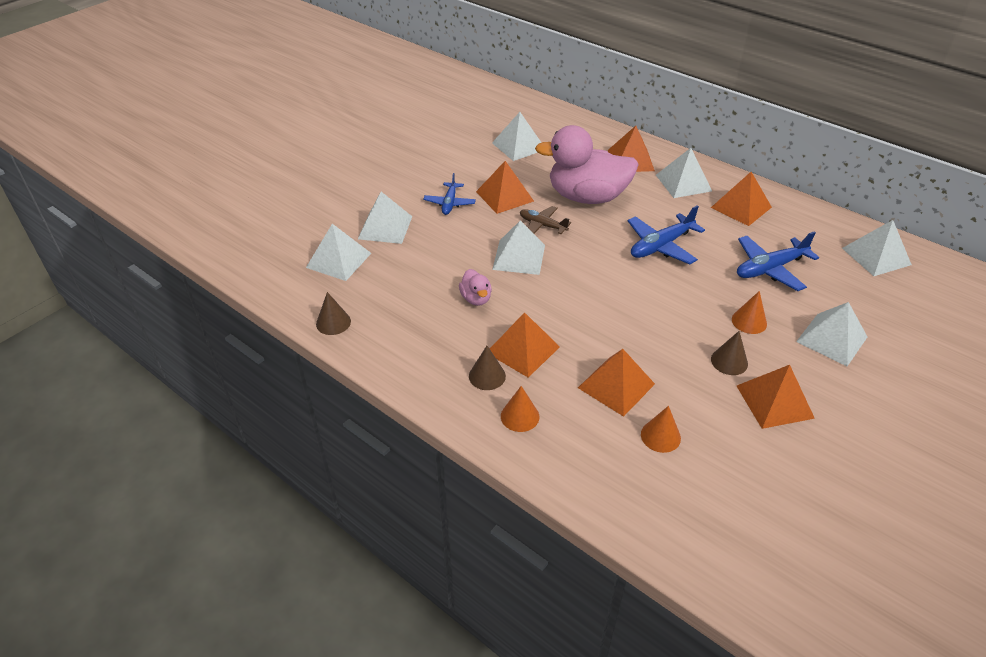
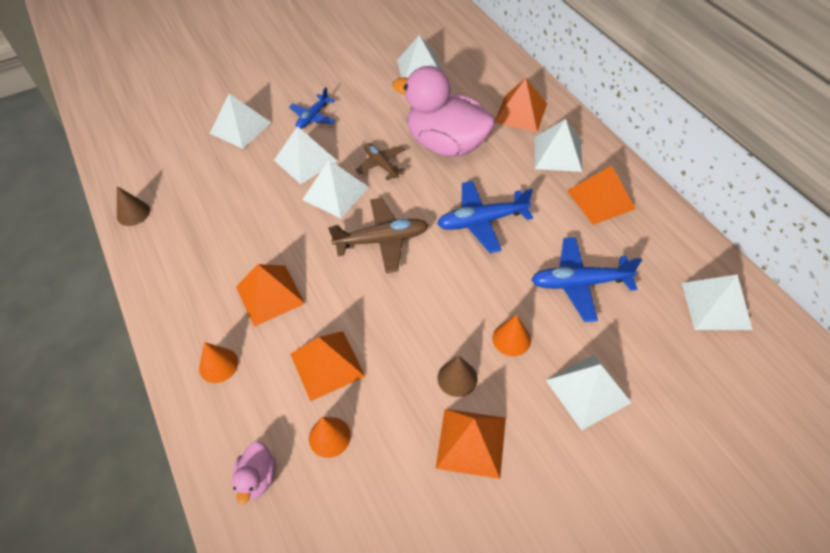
camera: 25 degrees right, 10 degrees up
(338, 260) = (180, 151): white pyramid -> white pyramid (305, 160)
(476, 298) = (266, 226): pink duck -> pink duck (258, 478)
(487, 376) = (220, 312): brown cone -> none
(504, 196) = (368, 122): orange pyramid -> none
(589, 281) = (382, 240): none -> brown plane

